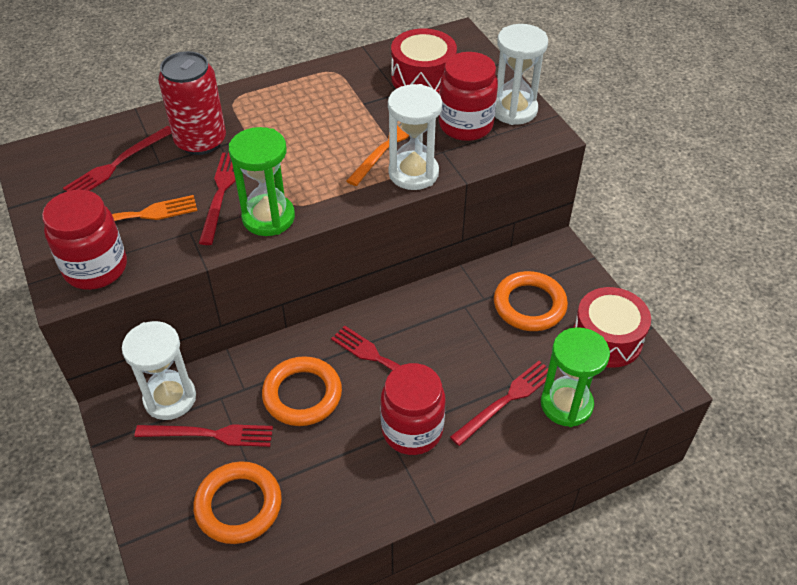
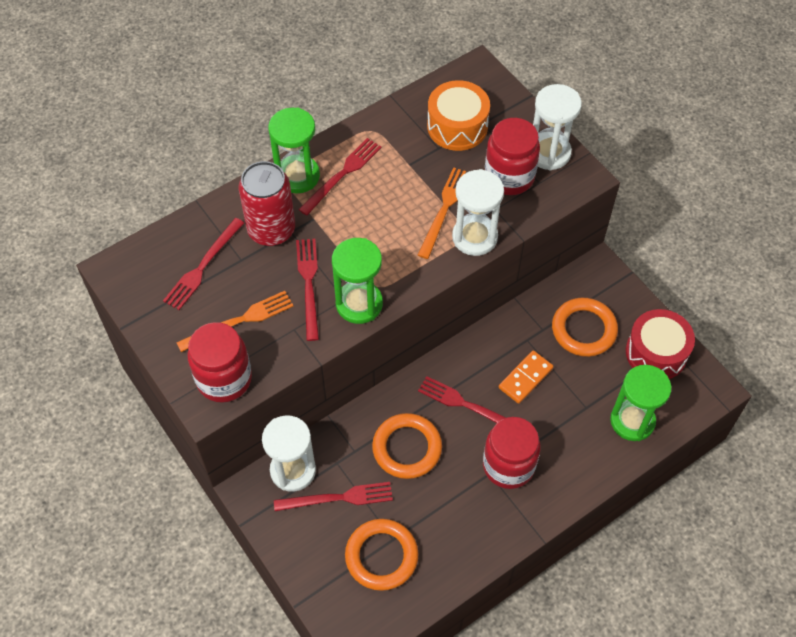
camera: 10 degrees left, 10 degrees up
(245, 100) = (298, 176): none -> green hourglass
(423, 78) = (457, 126): red drum -> orange drum
(453, 343) = (525, 378): none -> orange domino
(506, 400) = (581, 425): red fork -> red fork (342, 174)

